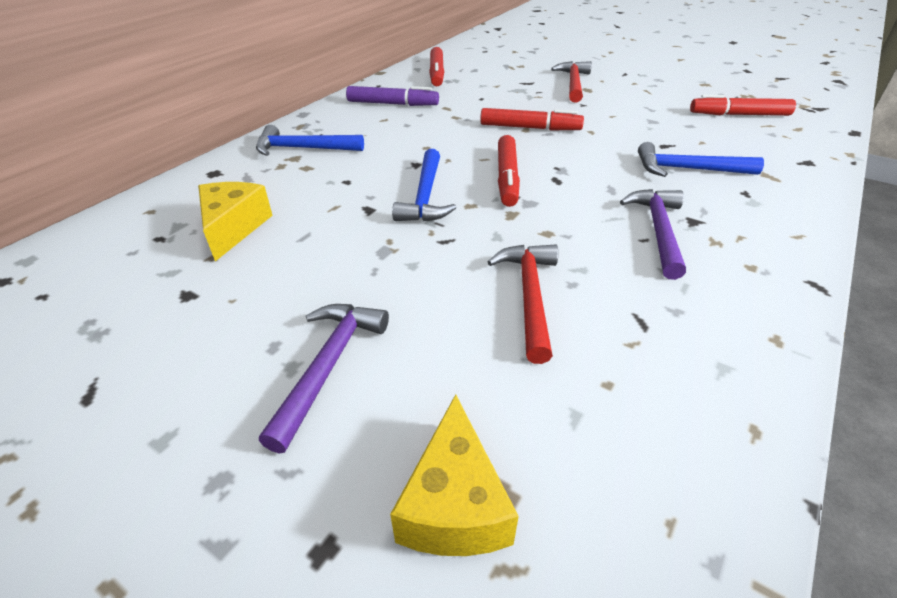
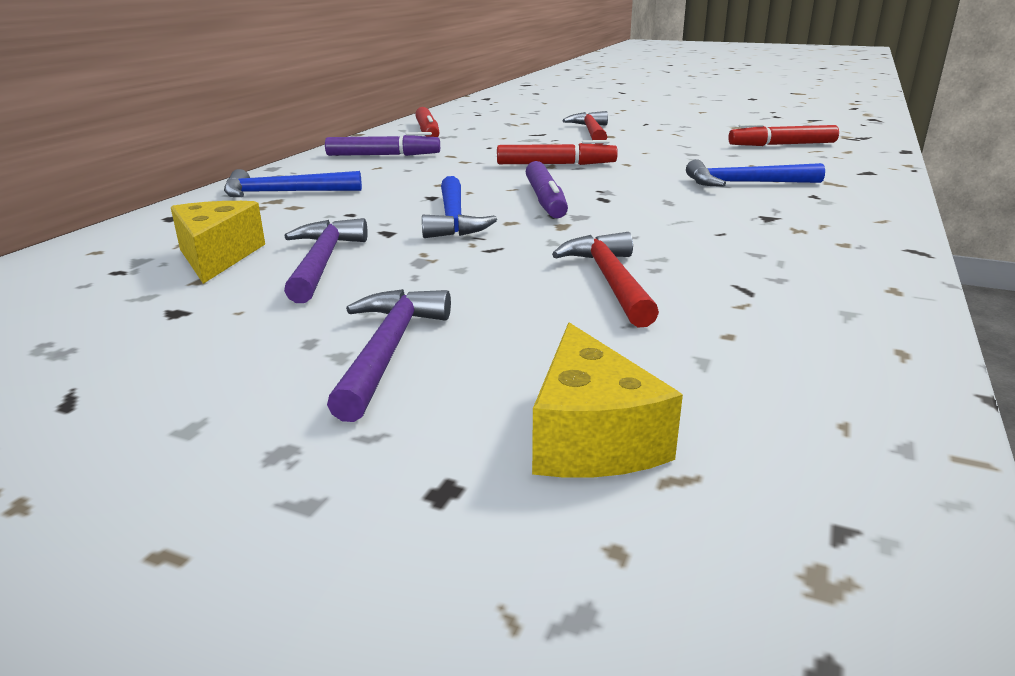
camera: 10 degrees left, 15 degrees down
(507, 178) = (545, 200): red marker -> purple marker
(658, 231) = (733, 226): purple hammer -> purple hammer (323, 262)

